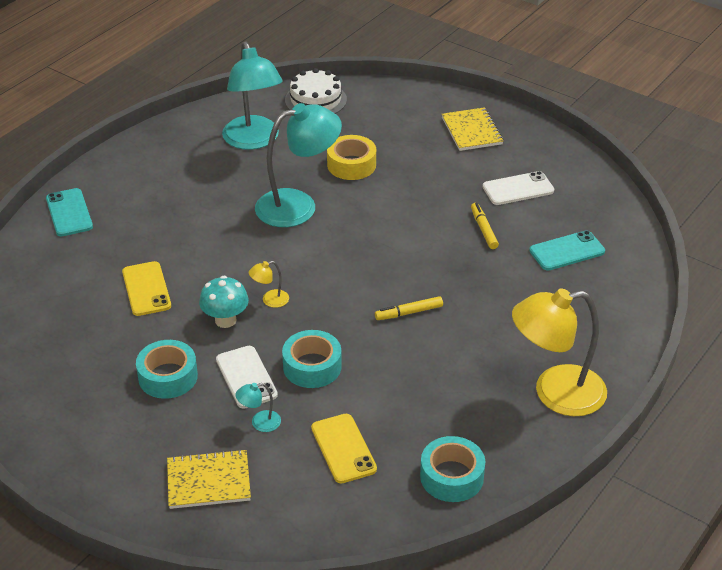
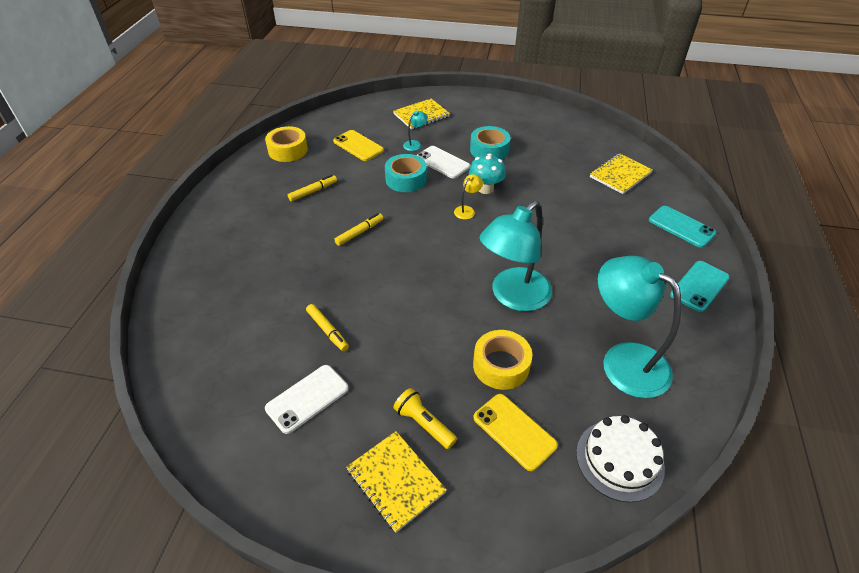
camera: 155 degrees right, 5 degrees up
(51, 286) = (620, 175): none -> yellow notebook
(146, 289) = (558, 192): yellow phone -> yellow phone (514, 431)
(435, 151) = (424, 424): none -> yellow flashlight
(441, 387) = (313, 191): none -> yellow marker
(451, 476) = (288, 150): turquoise tape -> yellow tape
(555, 393) = (231, 210): yellow lamp -> none
(567, 251) = (238, 333): turquoise phone -> turquoise phone (699, 286)

